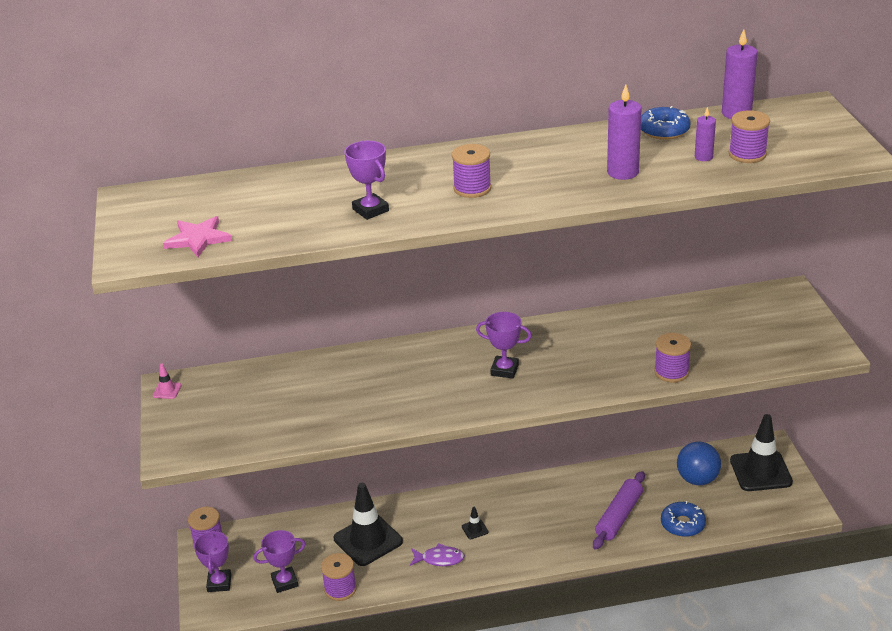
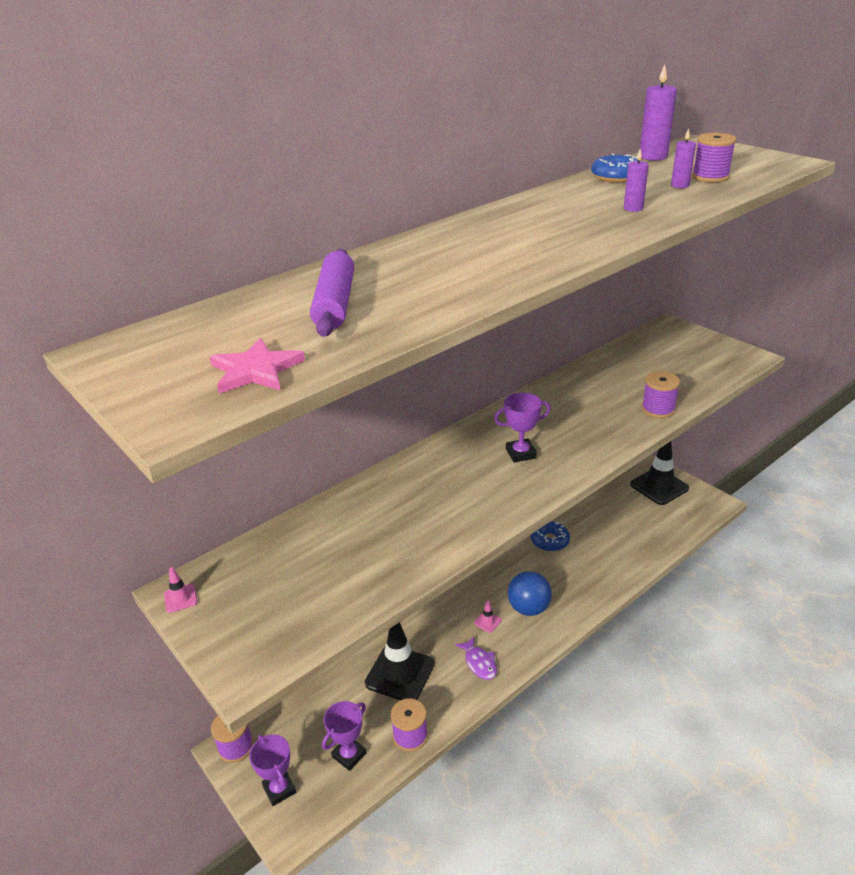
camera: 30 degrees left, 0 degrees up
(370, 210) = (435, 291): purple trophy -> none
(439, 559) = (479, 663): purple fish -> purple fish turned 90 degrees clockwise
(472, 188) = (515, 249): purple spool -> none
(475, 529) = (487, 622): black traffic cone -> pink traffic cone
(619, 516) = (592, 562): purple rolling pin -> purple rolling pin (335, 304)
(622, 172) = (633, 208): purple candle -> purple candle, size x0.58
(682, 524) = (644, 549): blue donut -> blue donut (549, 541)
(697, 479) = (622, 509): blue ball -> blue ball (528, 608)

